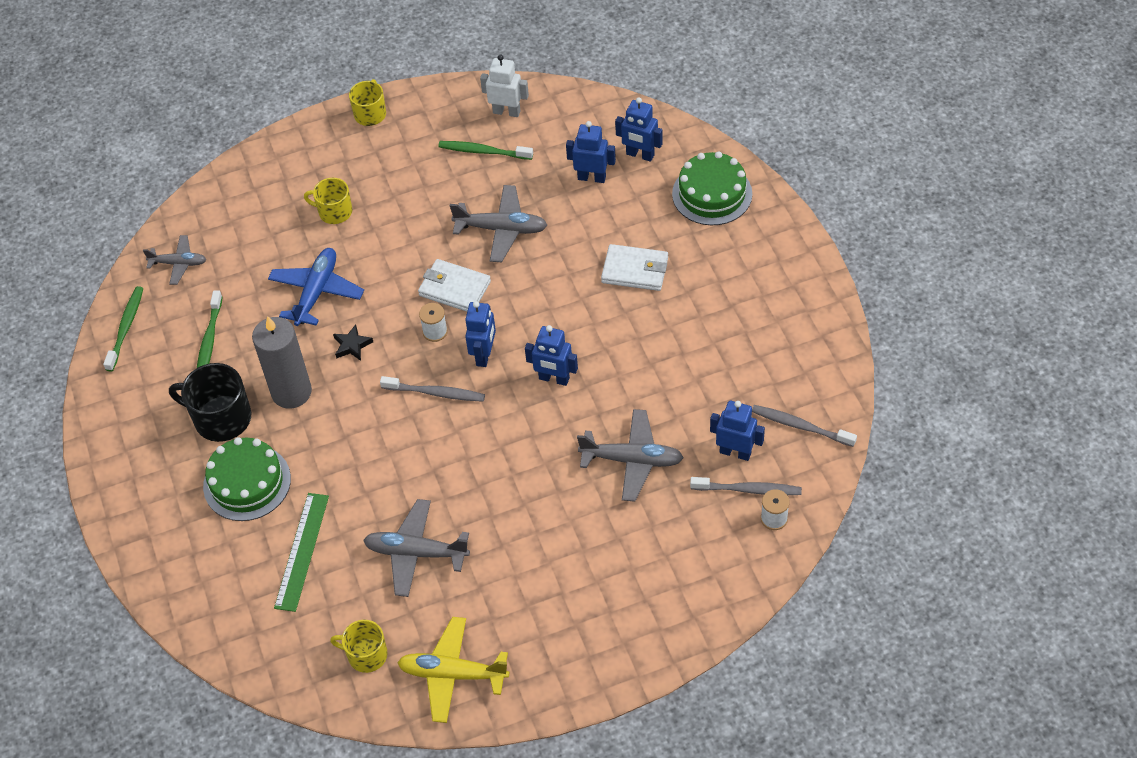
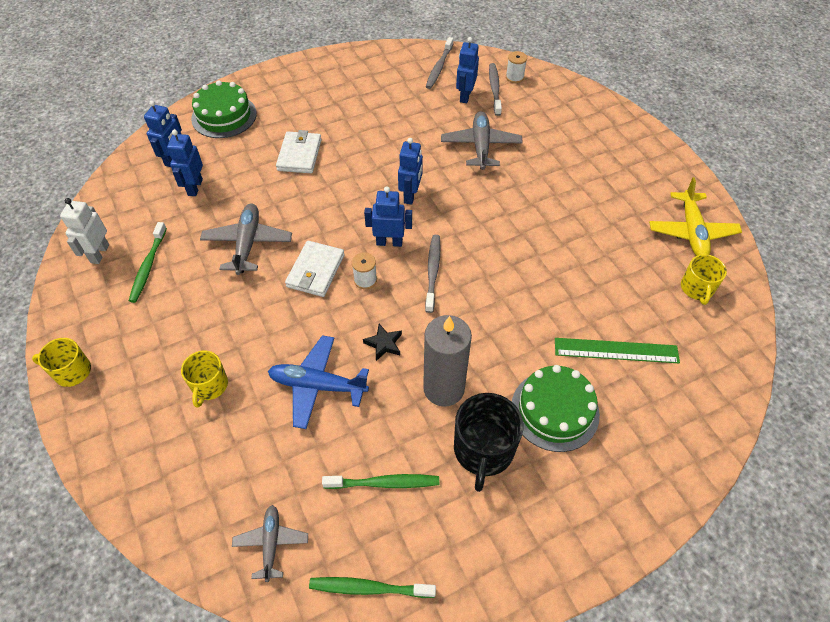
camera: 100 degrees left, 0 degrees up
(416, 553) = (594, 267): grey plane -> none

